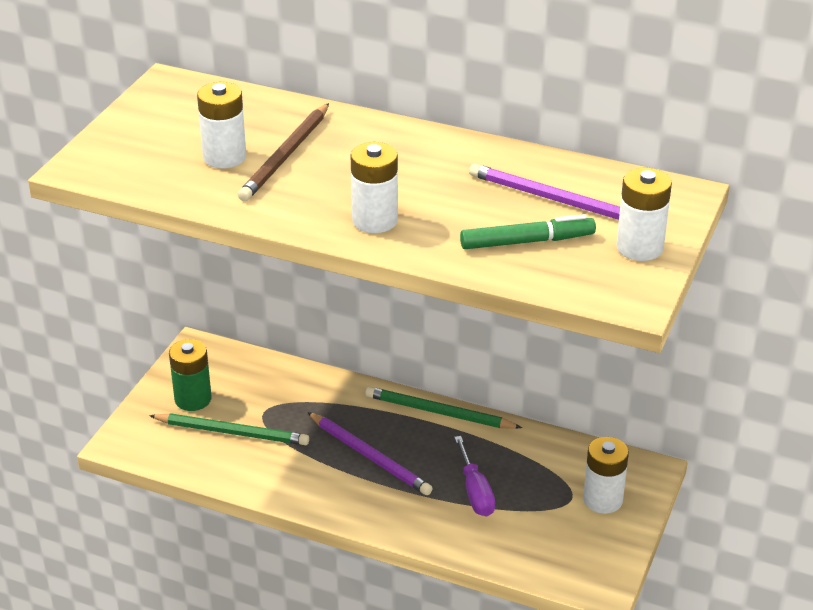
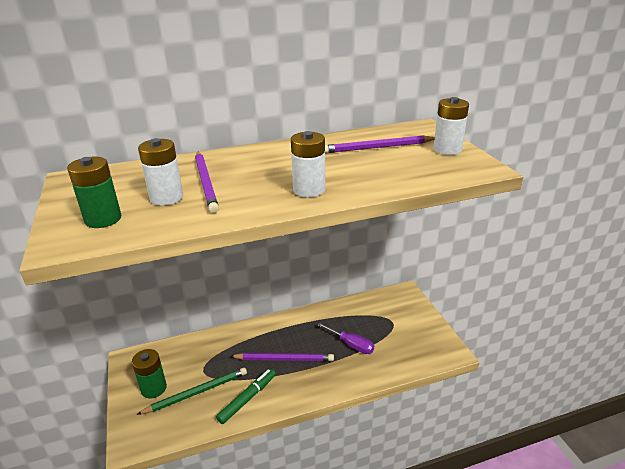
camera: 40 degrees left, 5 degrees down
(141, 156) = (103, 219): none -> green battery
(286, 156) = (206, 183): brown pencil -> purple pencil
(439, 412) = (292, 318): green pencil -> none
(527, 241) = (398, 167): green marker -> green marker (247, 399)
(602, 500) = (404, 314): white battery -> none

